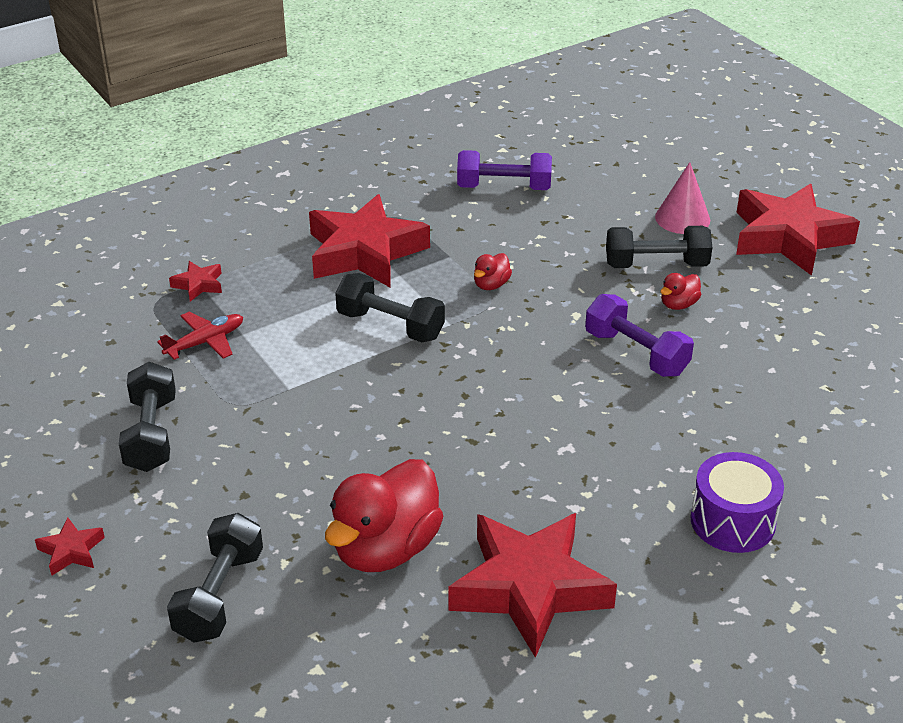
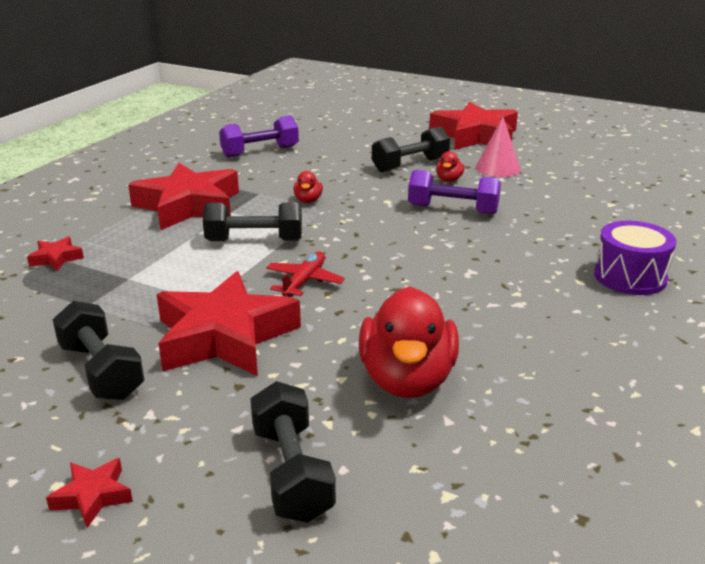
camera: 30 degrees left, 10 degrees down
(205, 342) = (97, 292): red plane -> red plane (304, 281)
(530, 588) = (550, 364): red star -> red star (225, 336)
(682, 218) = (399, 141): pink cone -> pink cone (497, 168)

